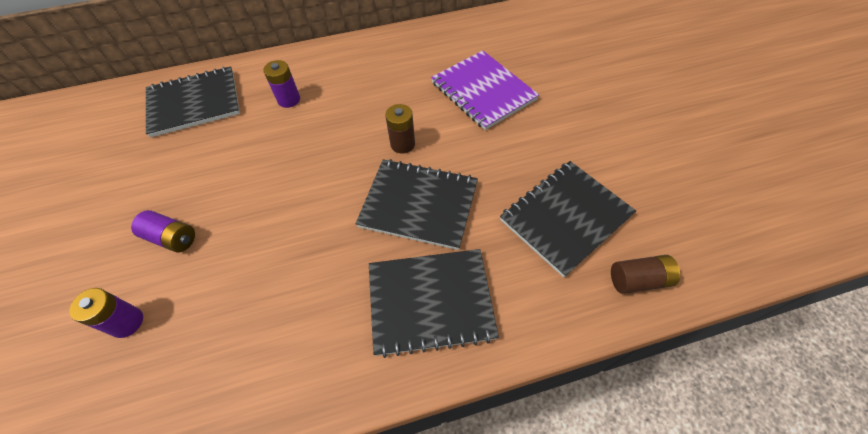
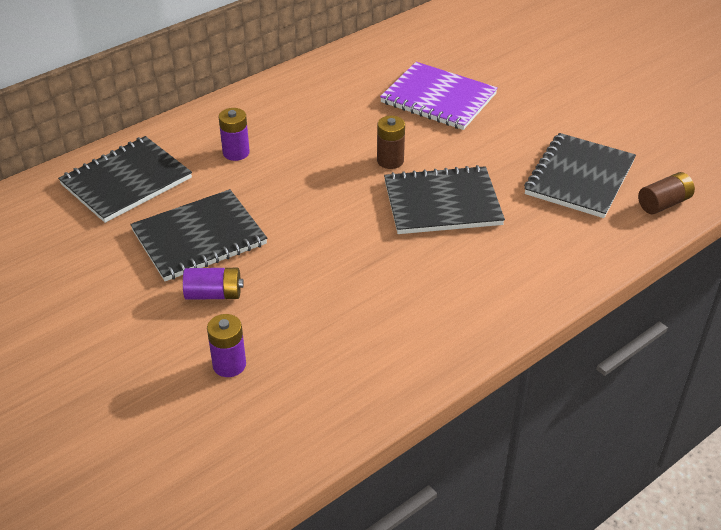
camera: 25 degrees left, 15 degrees down
(430, 302) = (504, 267): black notebook -> black notebook (199, 238)

